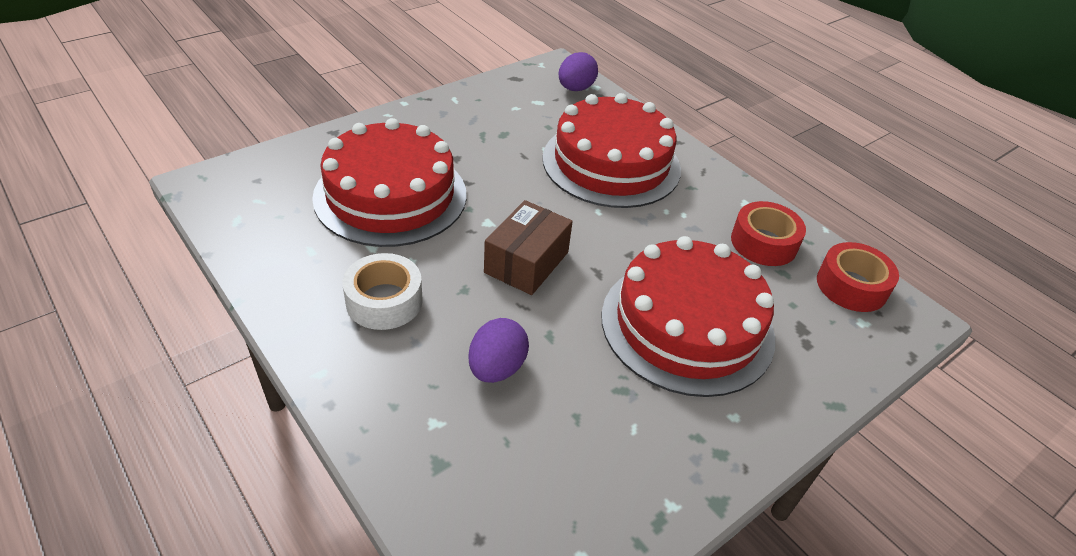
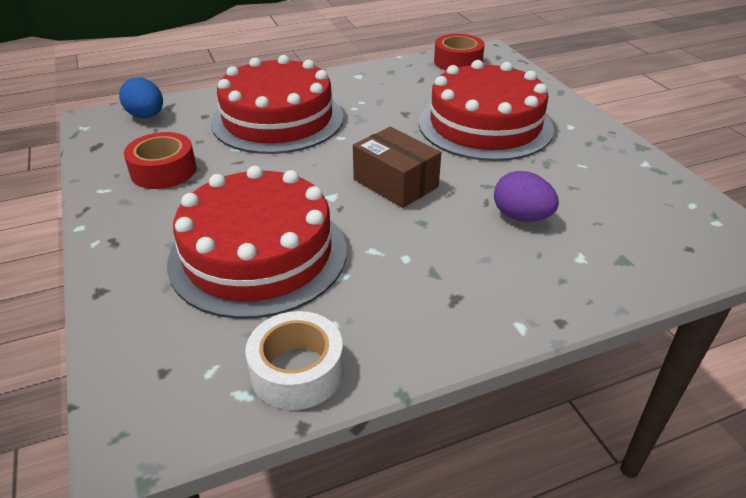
camera: 70 degrees left, 5 degrees down
(384, 301) = (427, 274): white tape -> white tape (297, 371)
(575, 88) = (146, 116): purple egg -> blue egg
(763, 243) = (406, 79): red tape -> red tape (163, 171)

